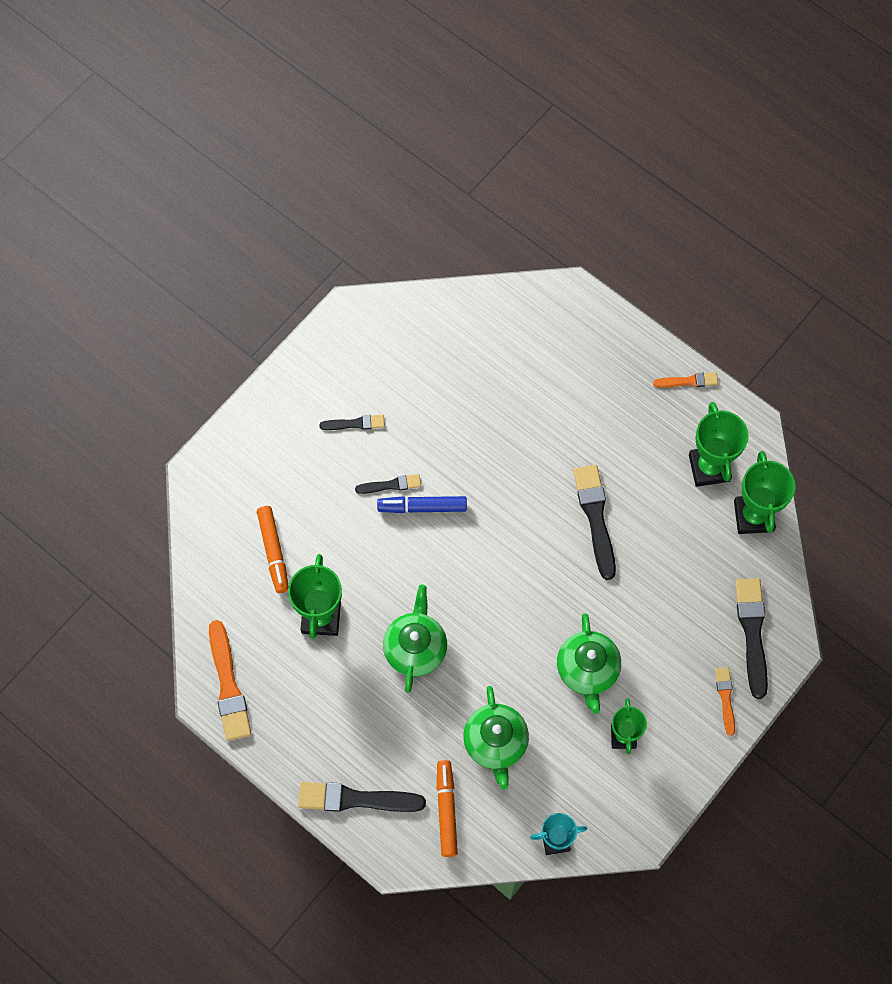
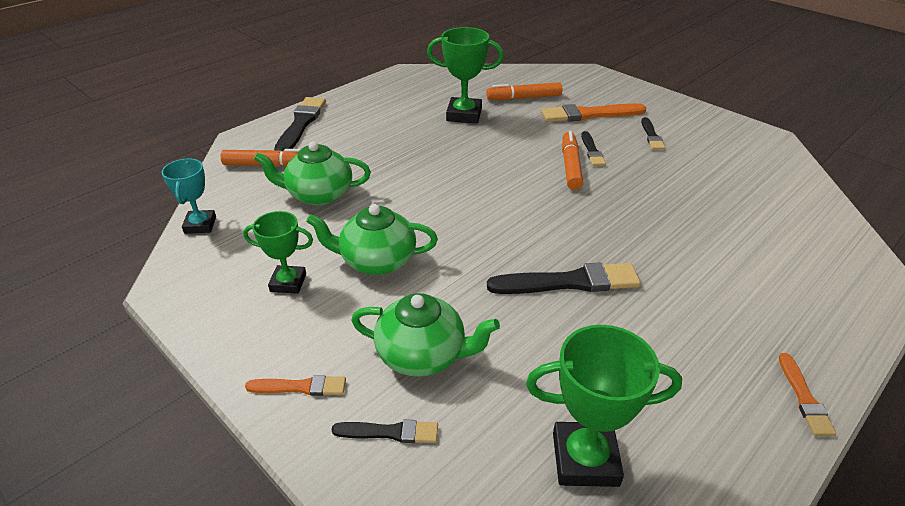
camera: 95 degrees right, 30 degrees down
(228, 685) = (414, 79): orange brush -> orange brush (589, 114)
(415, 648) = (427, 156): green teapot -> green teapot (423, 355)
(422, 507) = (570, 166): blue marker -> orange marker
(709, 468) = (661, 408): green trophy -> none
(752, 632) = (390, 432): black brush -> black brush, size x0.55

